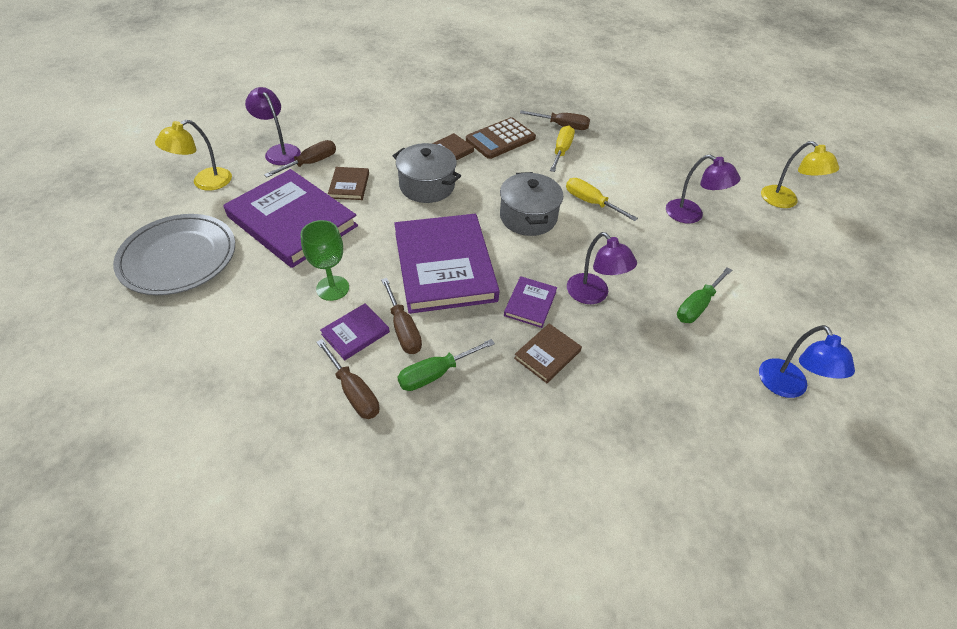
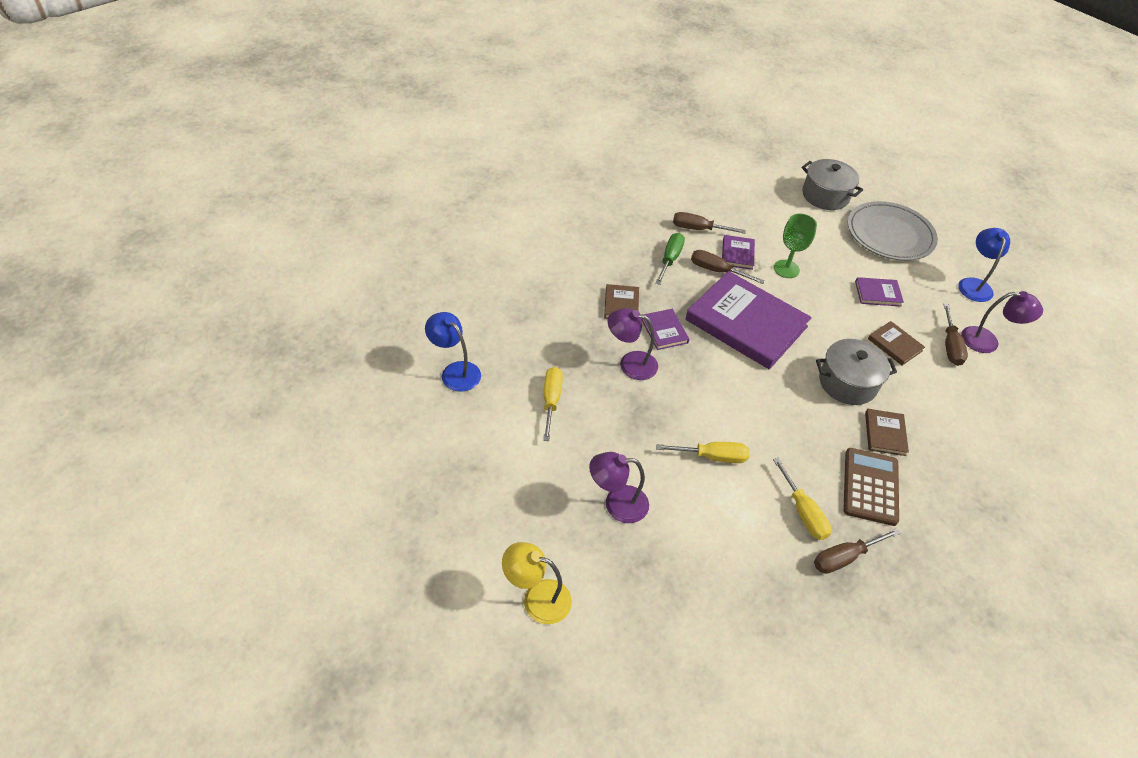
camera: 140 degrees right, 0 degrees up
(205, 182) = (974, 284): yellow lamp -> blue lamp
(292, 221) = (877, 293): purple book -> purple book, size x0.44
(528, 217) = (742, 404): grey pot -> grey pot (825, 196)
(697, 305) = (551, 401): green screwdriver -> yellow screwdriver

